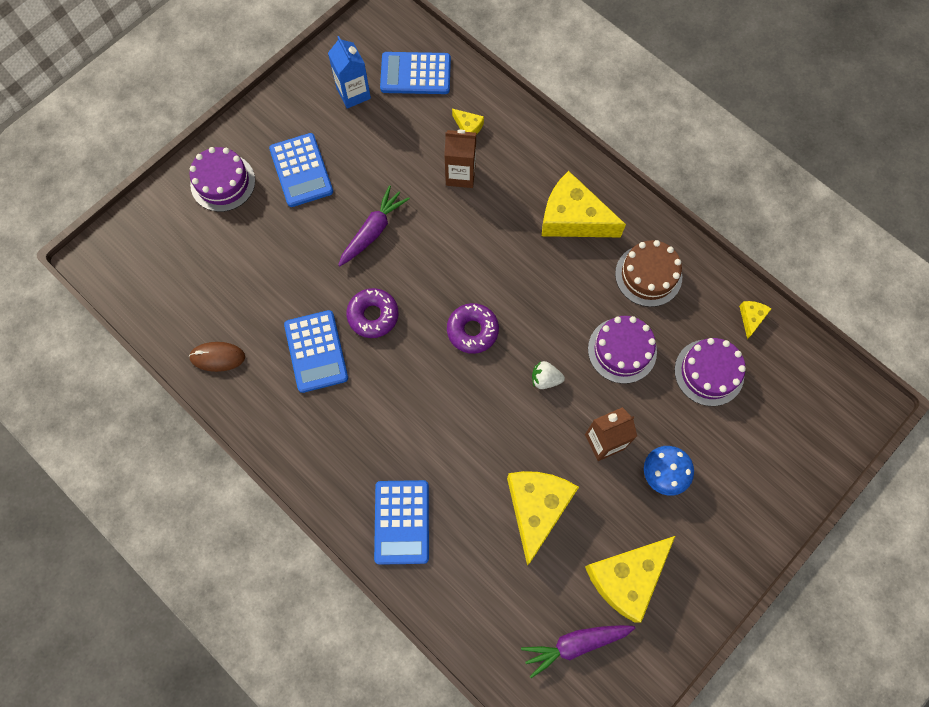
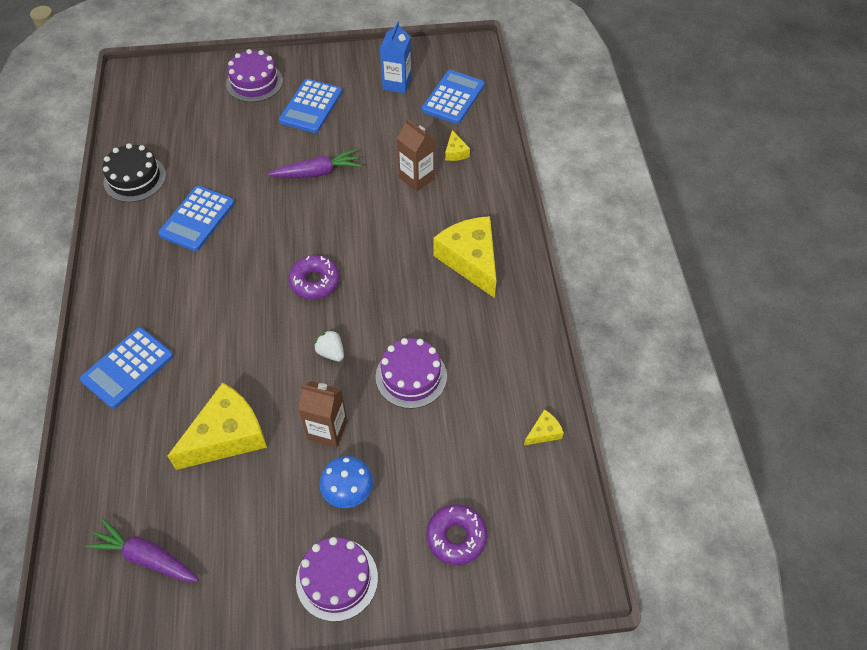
camera: 40 degrees right, 15 degrees down
(217, 357) = (135, 178): brown mouse -> black cake
(373, 315) = (258, 223): purple donut -> purple donut (456, 537)
(415, 74) = (453, 97): blue calculator -> blue calculator turned 75 degrees clockwise
(627, 577) = (237, 542): yellow cheese -> none
(648, 275) = (489, 339): brown cake -> none
(709, 372) = (464, 445): purple cake -> purple cake (337, 579)

